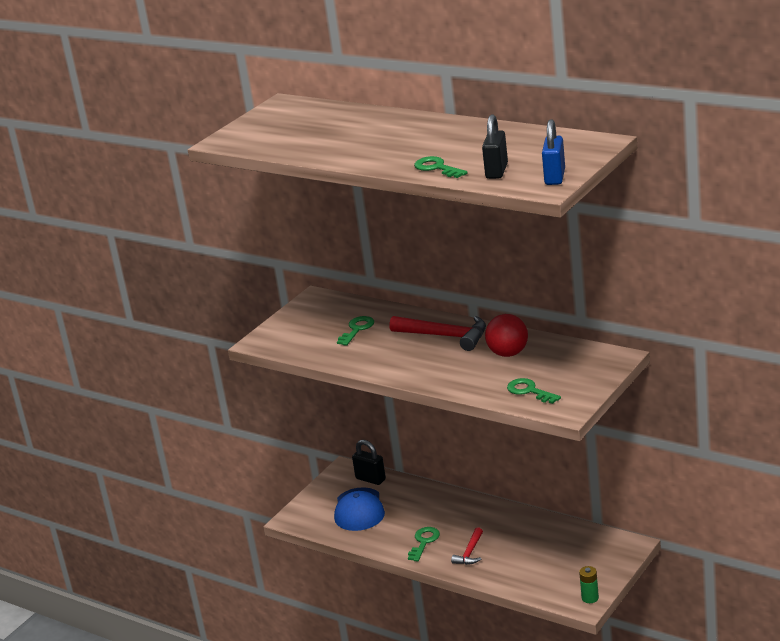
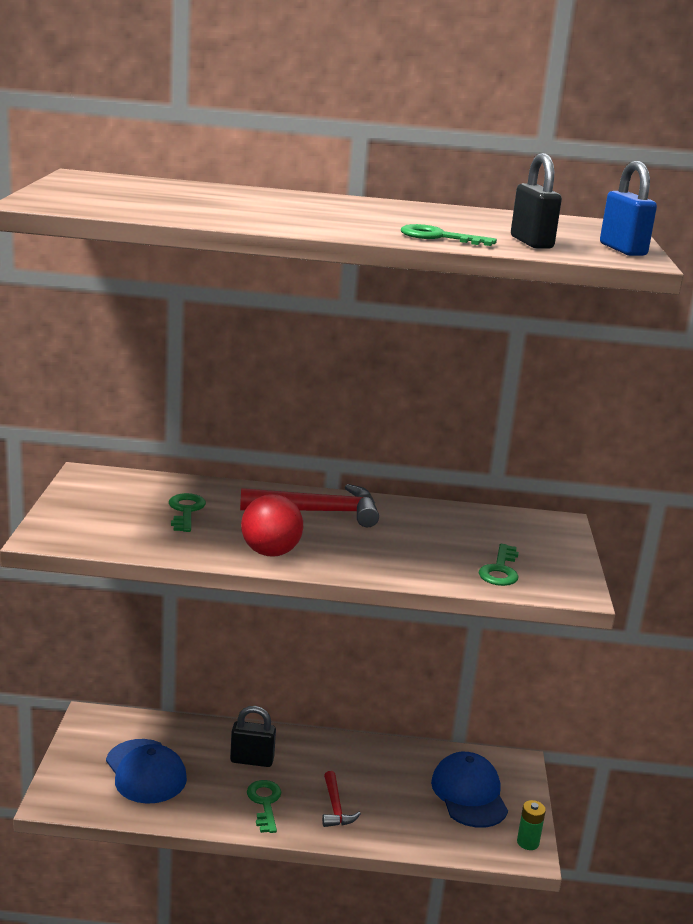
camera: 35 degrees left, 5 degrees down
(370, 479) = (136, 727): black padlock -> black padlock (252, 760)
(508, 353) = (423, 527): red ball -> red ball (270, 552)
(529, 391) = (500, 570): green key -> green key turned 90 degrees counterclockwise
(574, 559) = (469, 794): none -> blue cap

